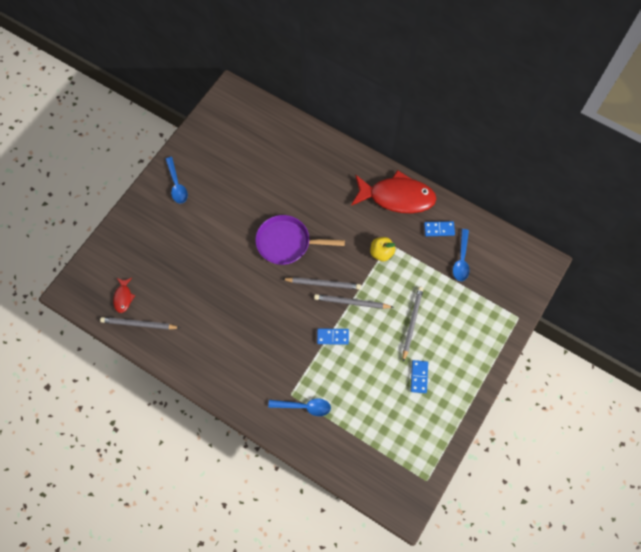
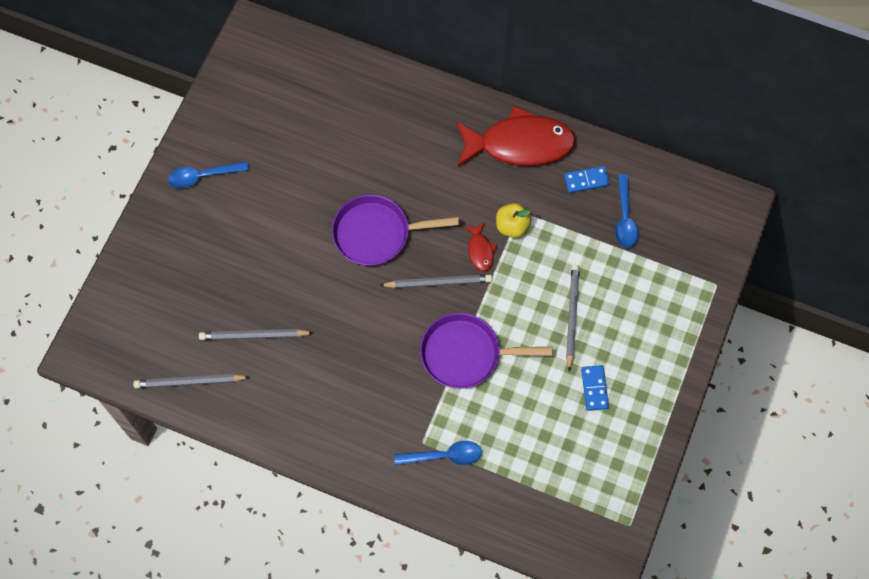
camera: 10 degrees left, 0 degrees up
(123, 297) = (159, 348): red fish -> red fish (480, 251)
(177, 185) = (202, 176): blue spoon -> blue spoon turned 105 degrees clockwise
(332, 337) = (466, 354): blue domino -> purple pan
(352, 302) = (483, 302): grey pencil -> grey pencil (254, 336)

